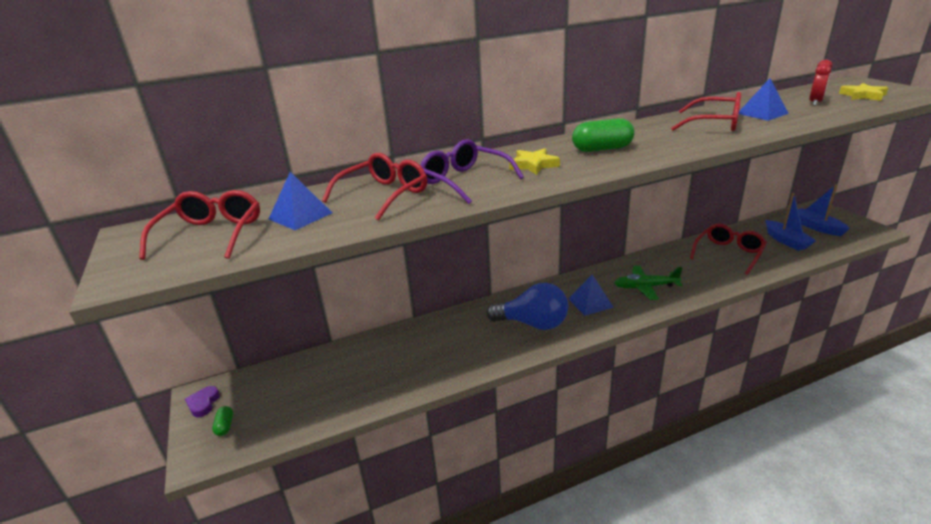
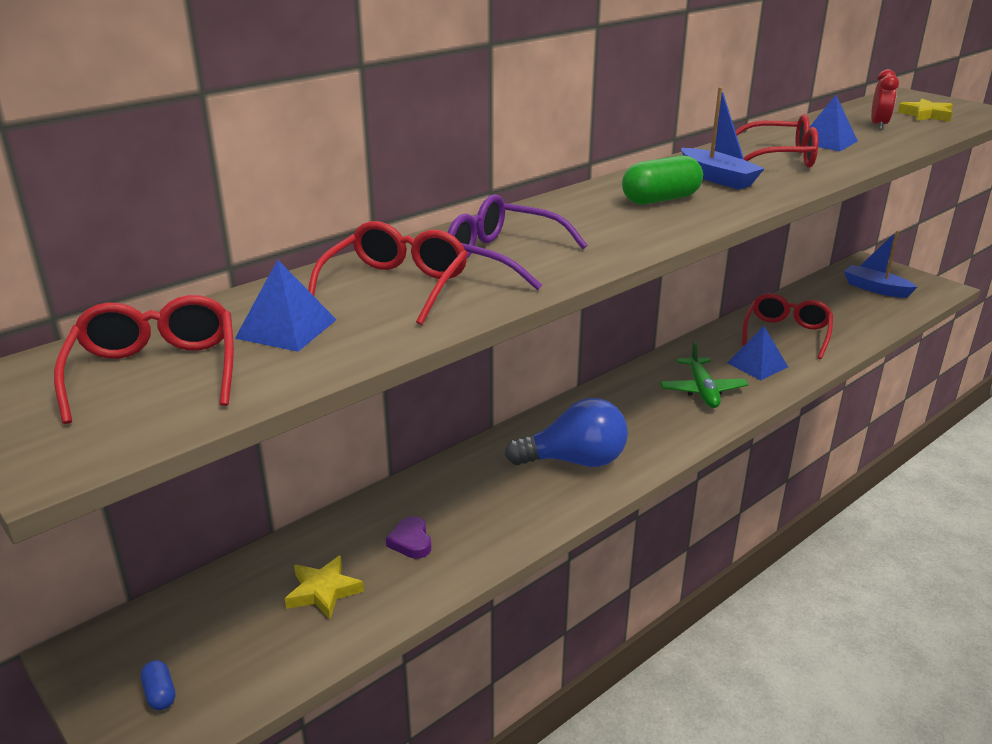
camera: 20 degrees left, 0 degrees up
(203, 403) = (98, 667): purple heart -> purple heart (411, 541)
(225, 426) = (160, 694): green capsule -> blue capsule
(533, 165) = (584, 227): yellow star -> yellow star (323, 591)
(590, 303) = (640, 421): blue pyramid -> blue pyramid (757, 365)
(645, 287) = (702, 390): green plane -> green plane turned 75 degrees counterclockwise
(786, 241) = (847, 310): blue boat -> blue boat (717, 178)

